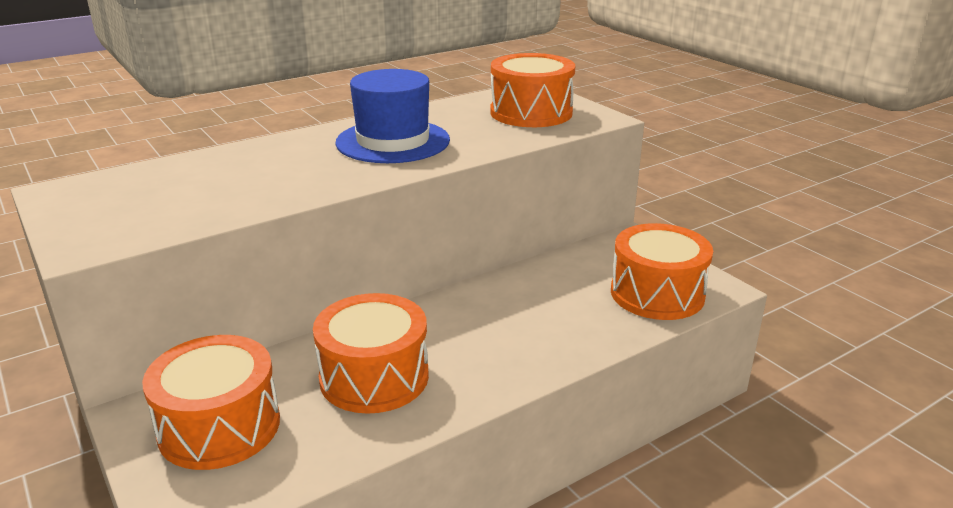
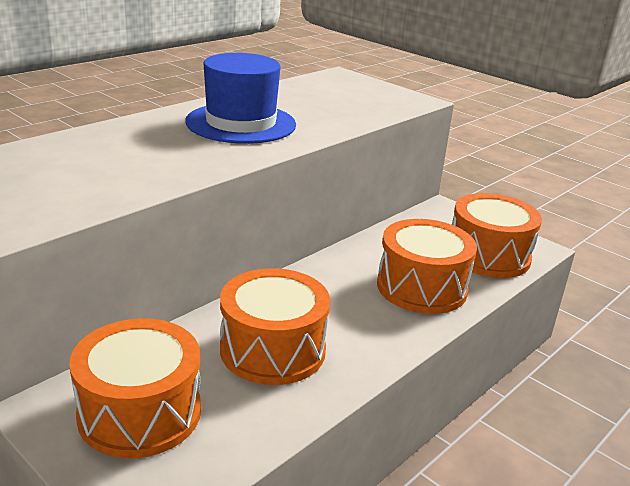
camera: 15 degrees left, 0 degrees up
(531, 113) = (352, 96): orange drum -> orange drum (421, 287)

